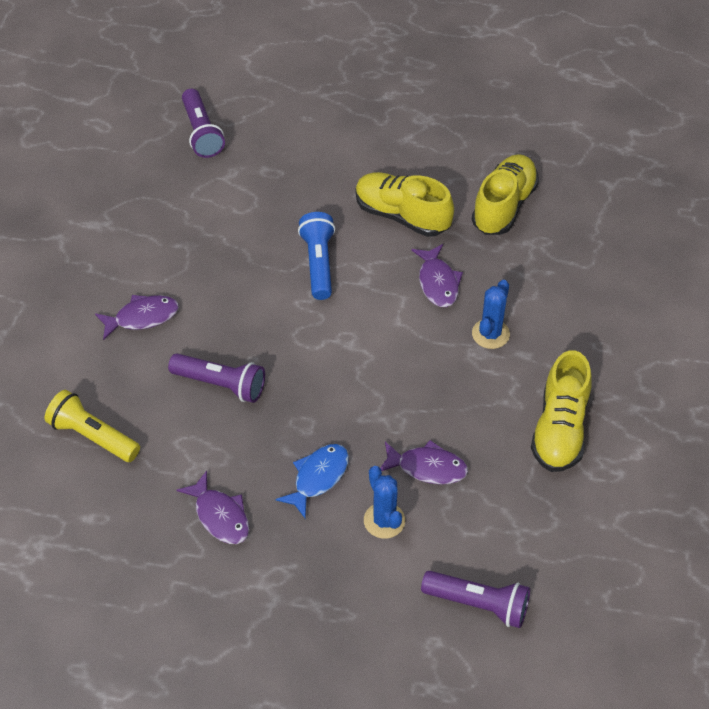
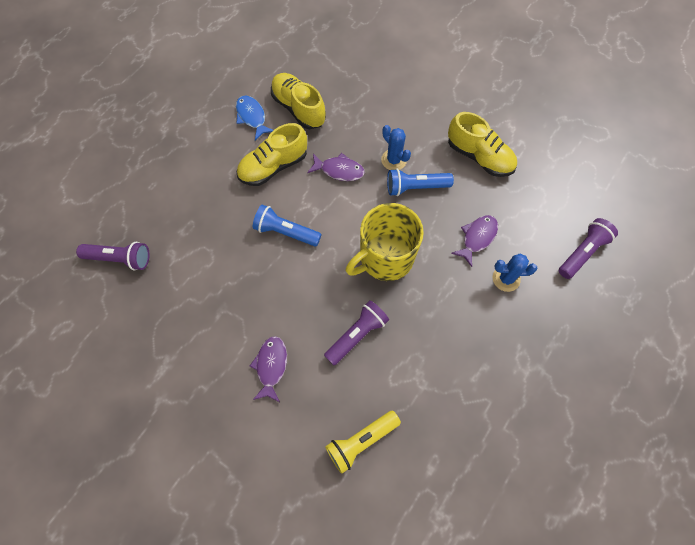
camera: 65 degrees left, 15 degrees up
(220, 516) = (464, 377): purple fish -> none
(318, 477) = (459, 304): blue fish -> blue fish (252, 117)
(339, 376) = (385, 258): none -> yellow mug
(464, 372) = (415, 187): none -> blue flashlight

